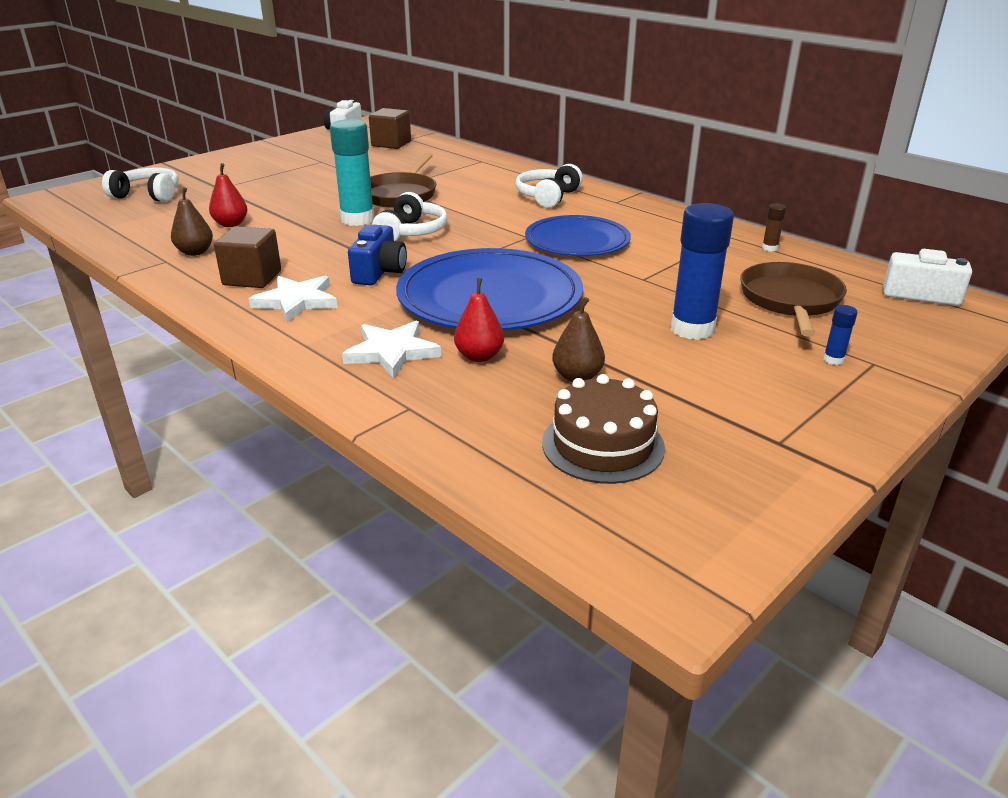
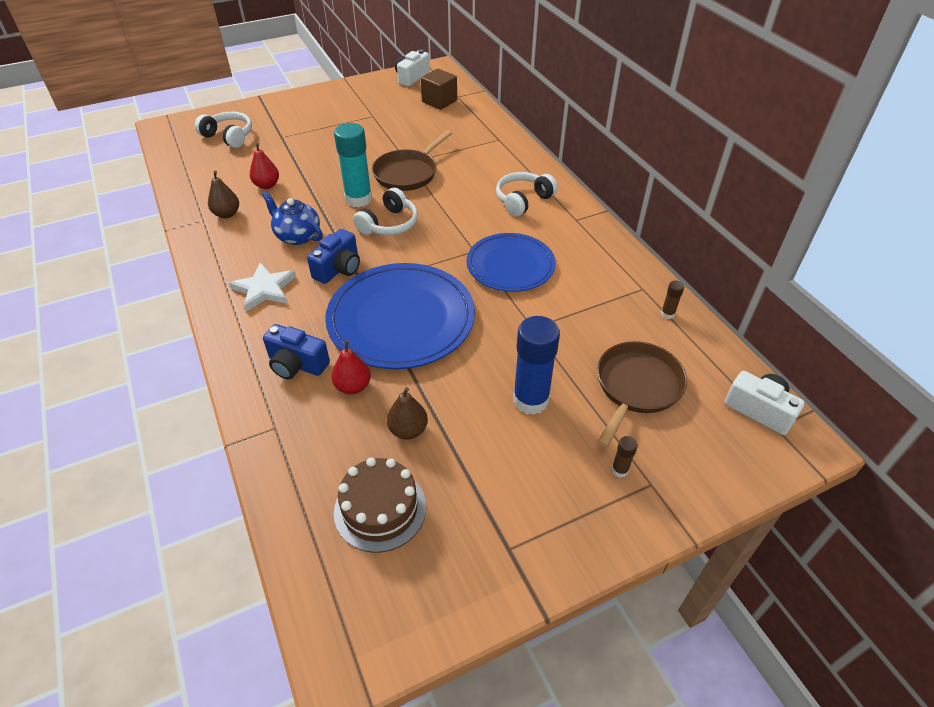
camera: 20 degrees right, 15 degrees up
(252, 278) = (249, 254): brown cube -> none
(304, 256) = (297, 236): none -> blue teapot
(392, 352) = (297, 364): white star -> blue camera
(833, 360) = (619, 470): blue glue stick -> brown glue stick

